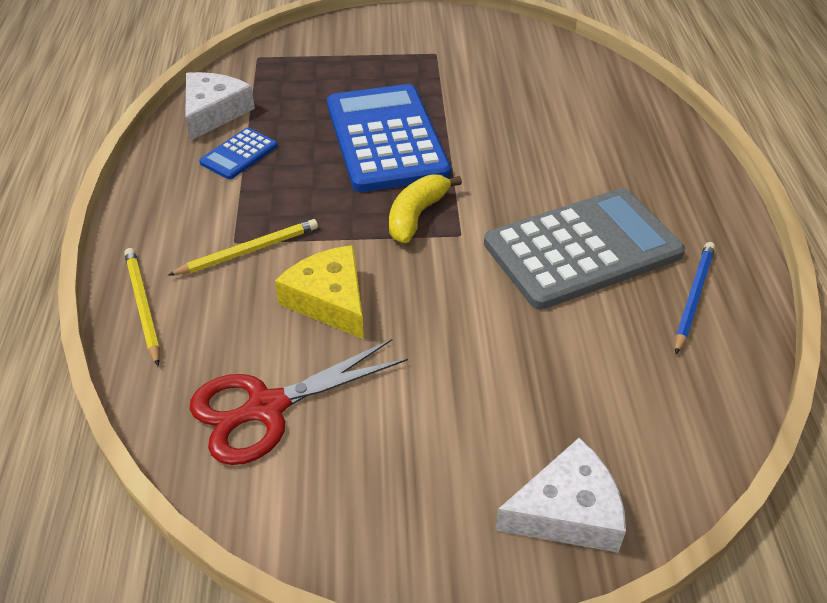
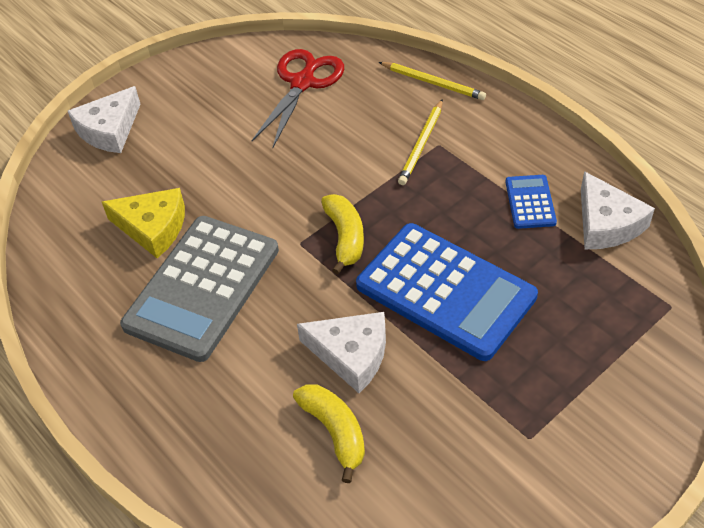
camera: 145 degrees right, 5 degrees up
(329, 300) = (335, 148): yellow cheese -> yellow cheese (153, 228)
(500, 141) = (351, 354): none -> white cheese
(556, 112) = (335, 432): none -> yellow banana
(693, 297) = (98, 297): blue pencil -> none

